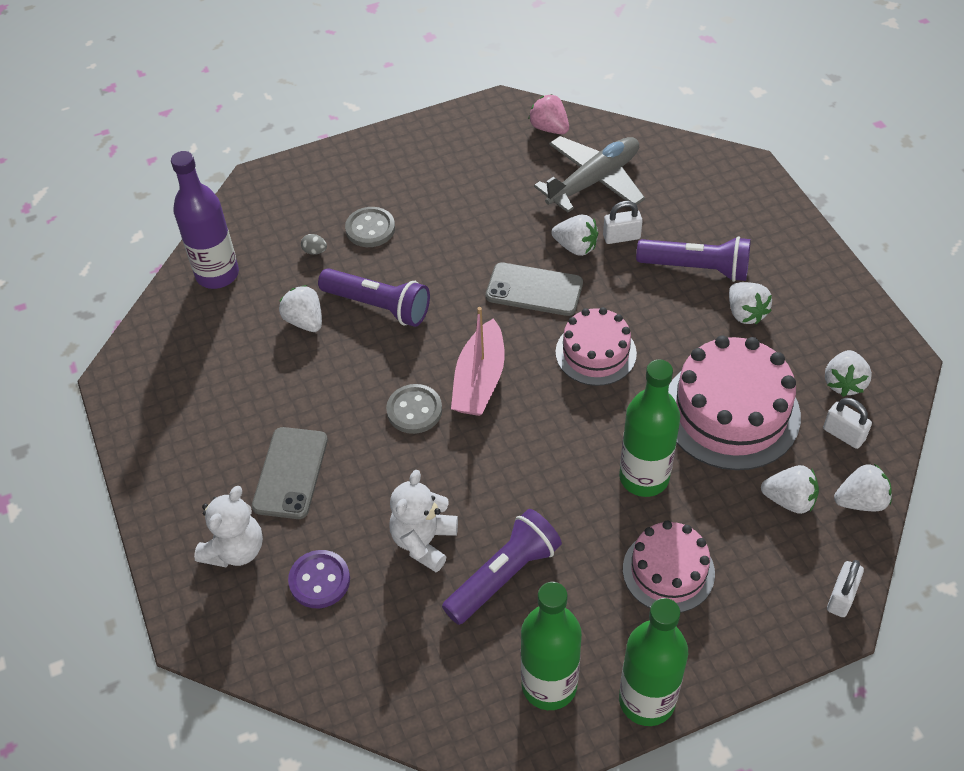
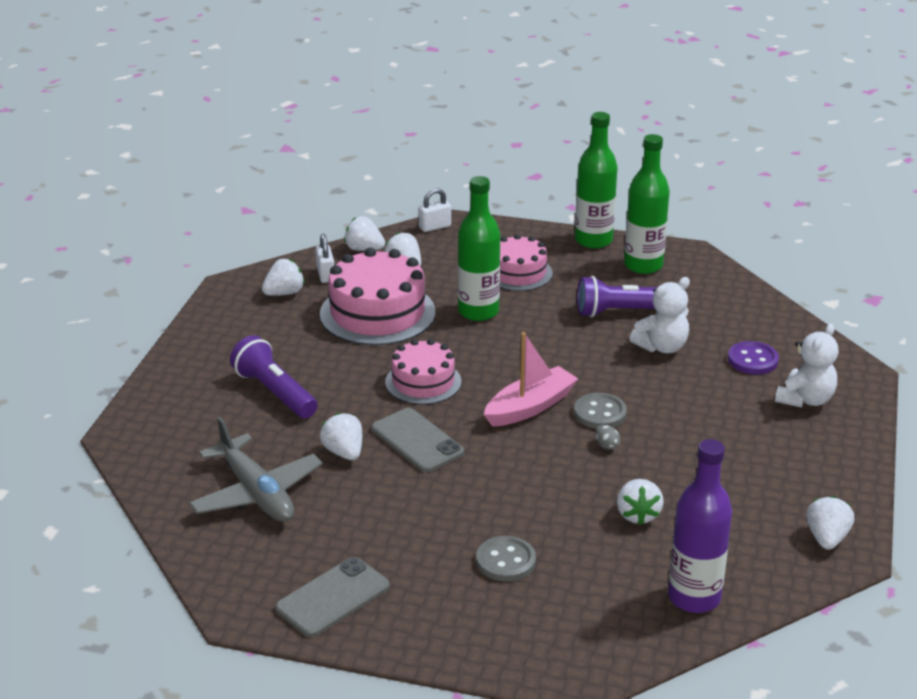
camera: 145 degrees left, 20 degrees down
(235, 549) = (805, 399): white teddy bear -> white teddy bear turned 150 degrees clockwise
(290, 473) = (731, 421): grey phone -> grey phone (333, 597)
(315, 251) = (578, 569): grey egg -> grey egg (606, 445)
(378, 306) = (561, 494): purple flashlight -> none
(549, 128) = (227, 562): pink strawberry -> none
(594, 181) = (256, 493): grey plane -> grey plane turned 120 degrees counterclockwise
(621, 237) = (298, 440): white padlock -> none
(745, 313) = (284, 352): white strawberry -> white strawberry (826, 538)

